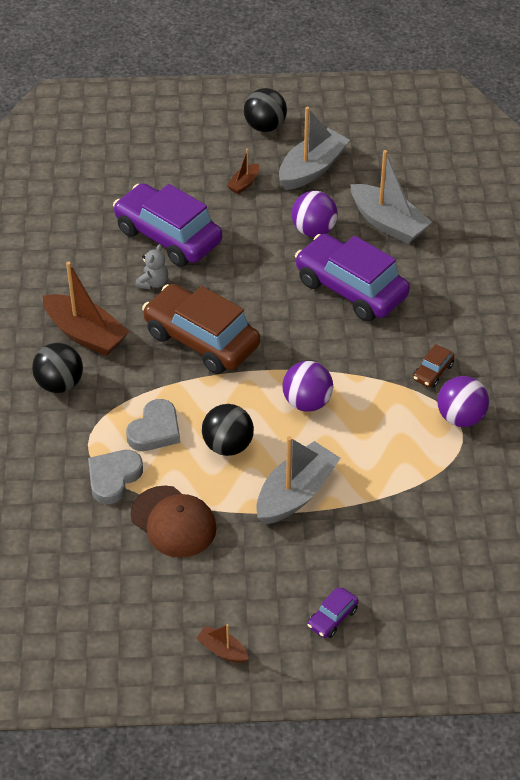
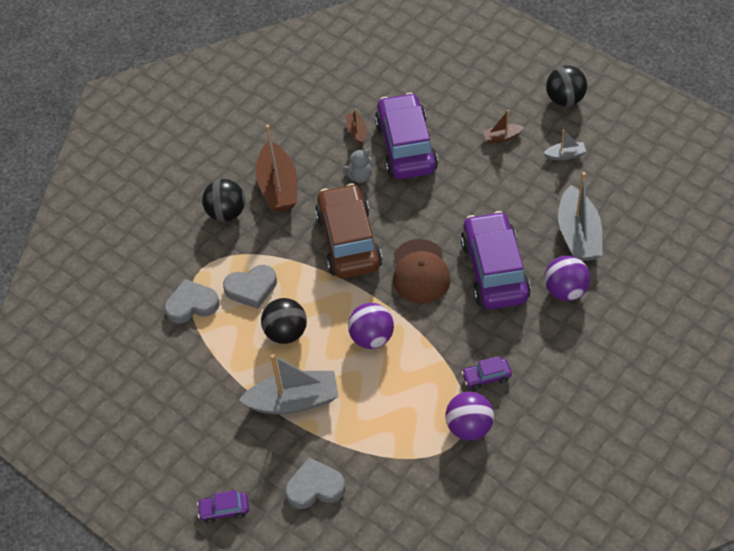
camera: 45 degrees right, 5 degrees up
(173, 522) = (196, 363): brown cap -> brown cap (420, 272)
(222, 650) = (135, 477): brown boat -> brown boat (356, 131)
(312, 169) = (565, 155): grey boat -> grey boat, size x0.49
(313, 230) = (515, 206): purple ball -> purple ball (565, 291)
(388, 546) = (315, 487): none -> grey heart
(433, 372) = (486, 377): brown car -> purple car

